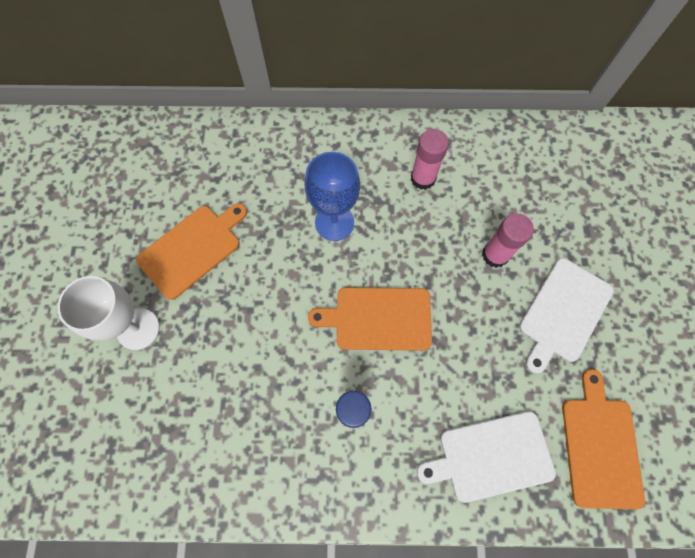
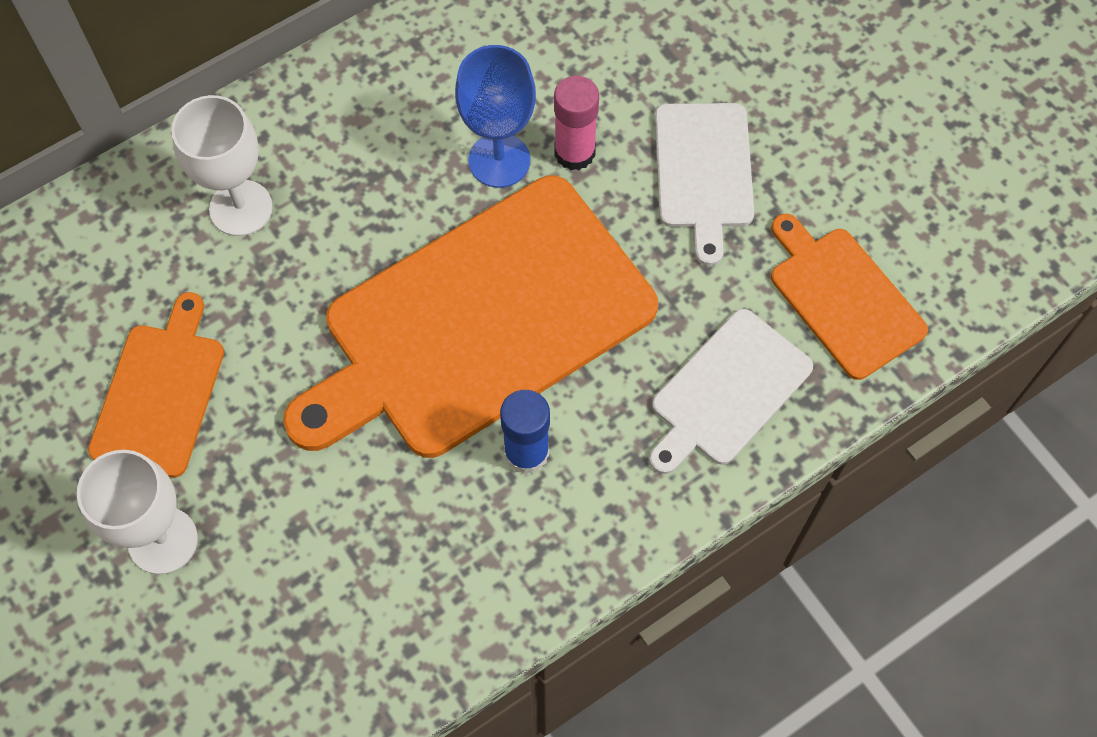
camera: 35 degrees left, 5 degrees down
(299, 176) = (241, 208): none -> white goblet
(334, 222) = (335, 239): blue goblet -> blue goblet (499, 160)
(378, 319) = (480, 322): orange cutting board -> orange cutting board, size x2.00
(423, 178) = (414, 111): pink glue stick -> none

